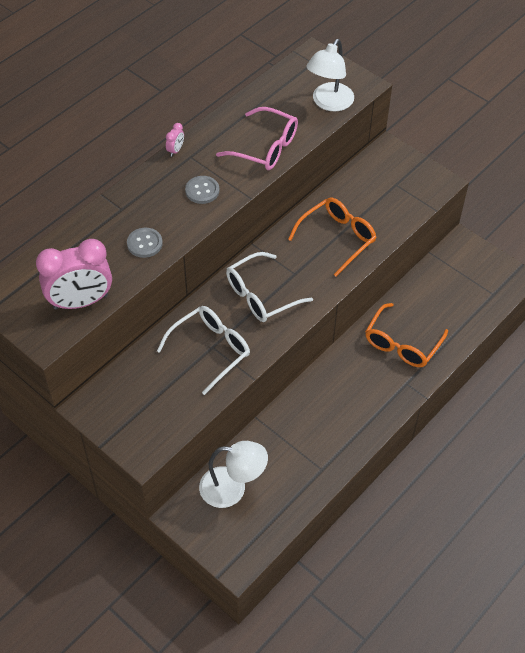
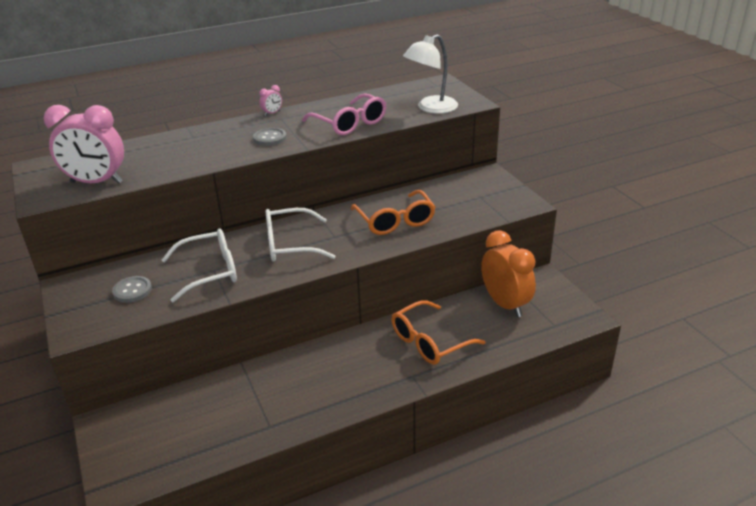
camera: 25 degrees right, 20 degrees down
(144, 243) = (188, 159): grey button -> grey button (132, 290)
(232, 488) = (169, 415): white lamp -> none
(337, 238) = (395, 221): orange glasses -> orange glasses turned 90 degrees clockwise
(443, 283) = (505, 304): none -> orange clock

